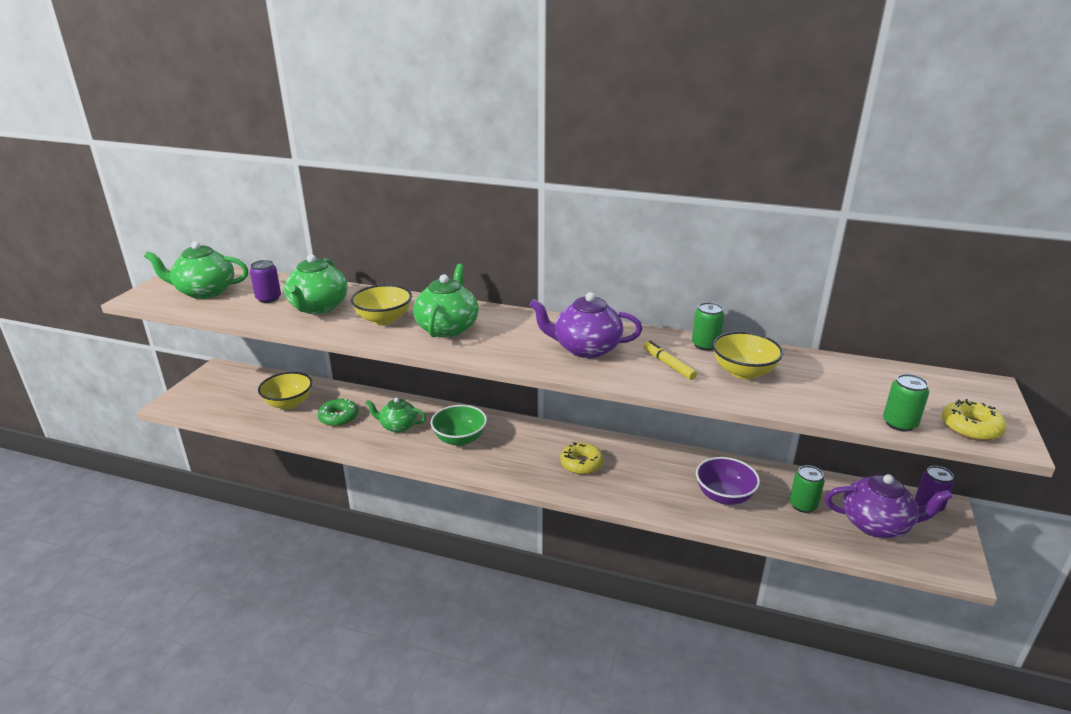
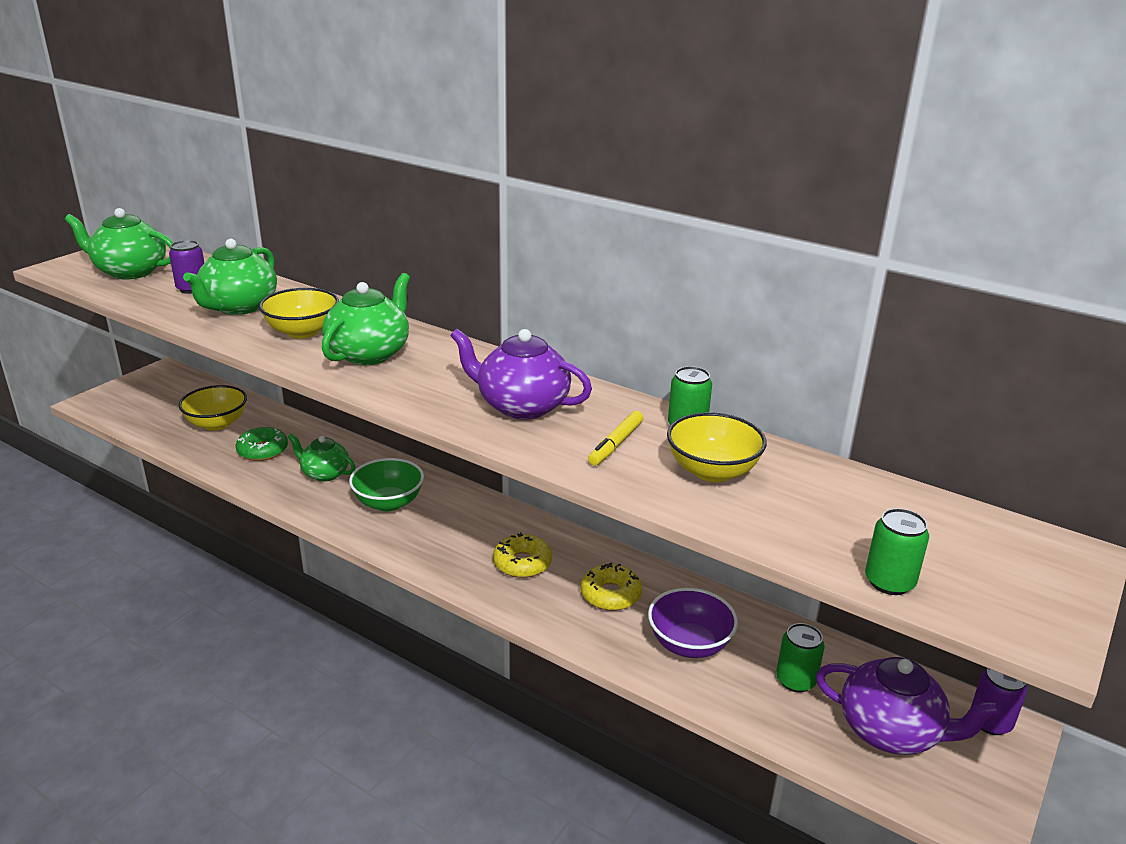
camera: 15 degrees right, 0 degrees up
(668, 364) = (615, 444): yellow marker -> yellow marker turned 135 degrees counterclockwise
(971, 427) = (999, 609): yellow donut -> yellow donut (610, 595)

